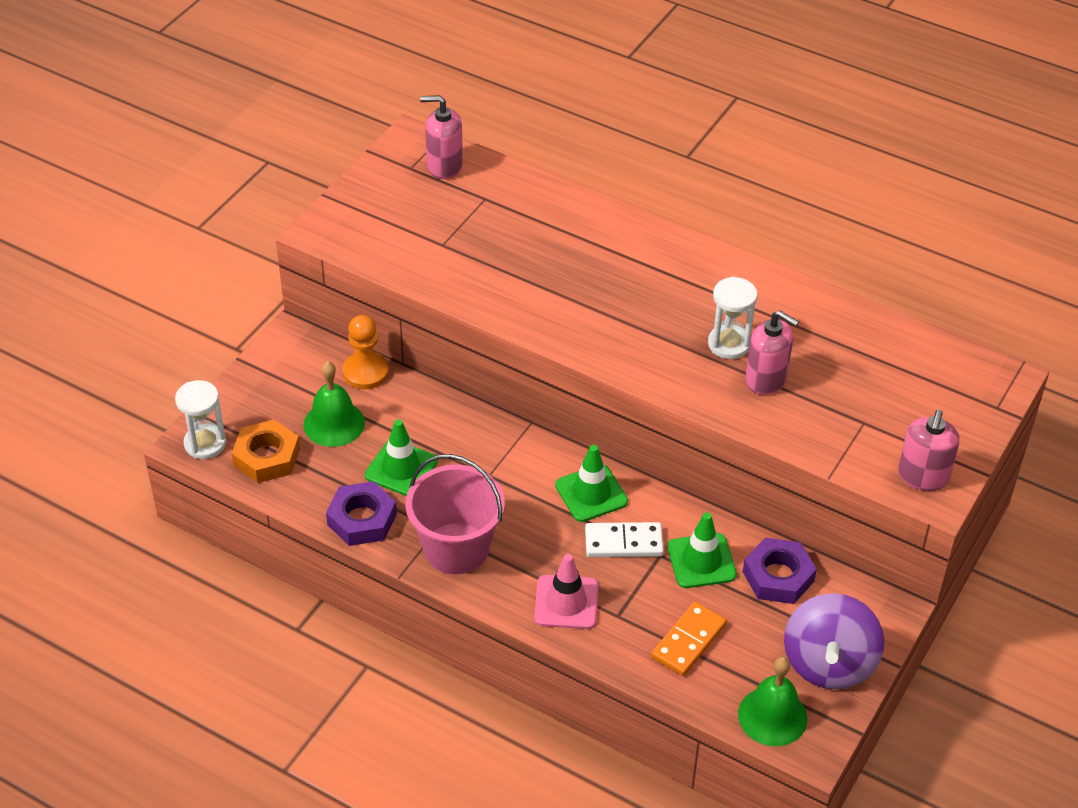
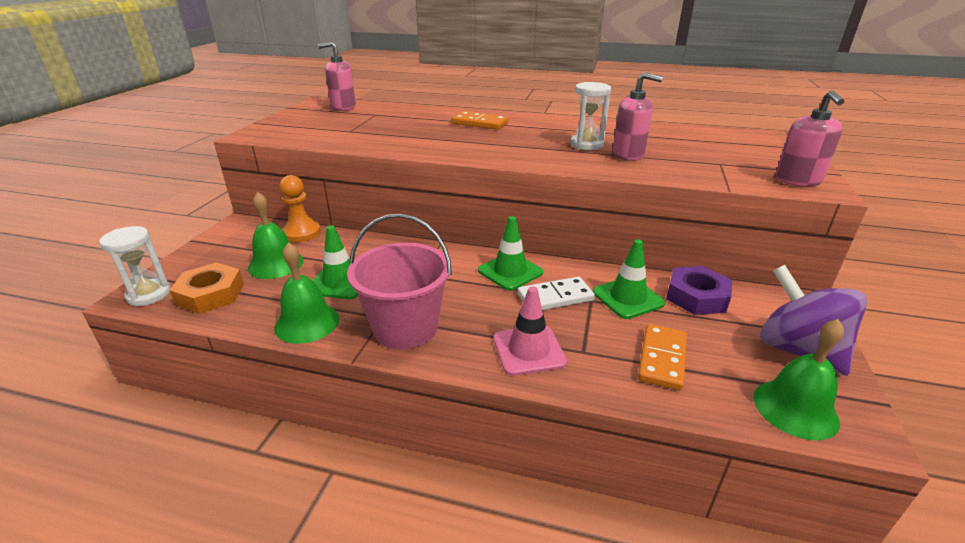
camera: 15 degrees left, 15 degrees down
(362, 519) = (307, 323): purple nut -> green bell
(617, 256) = (480, 123): none -> orange domino
(829, 663) = (798, 350): purple spinning top -> purple spinning top turned 150 degrees clockwise

